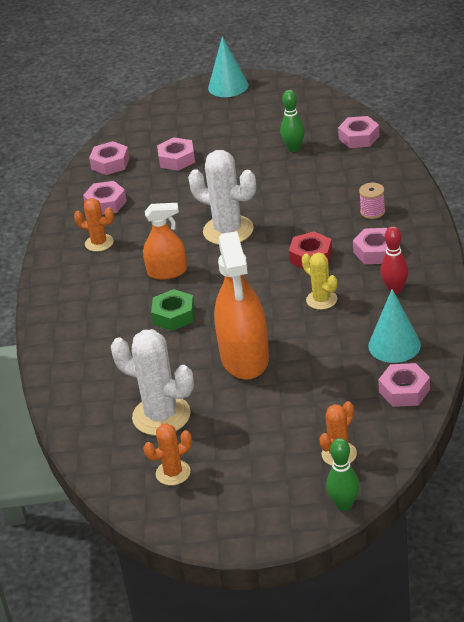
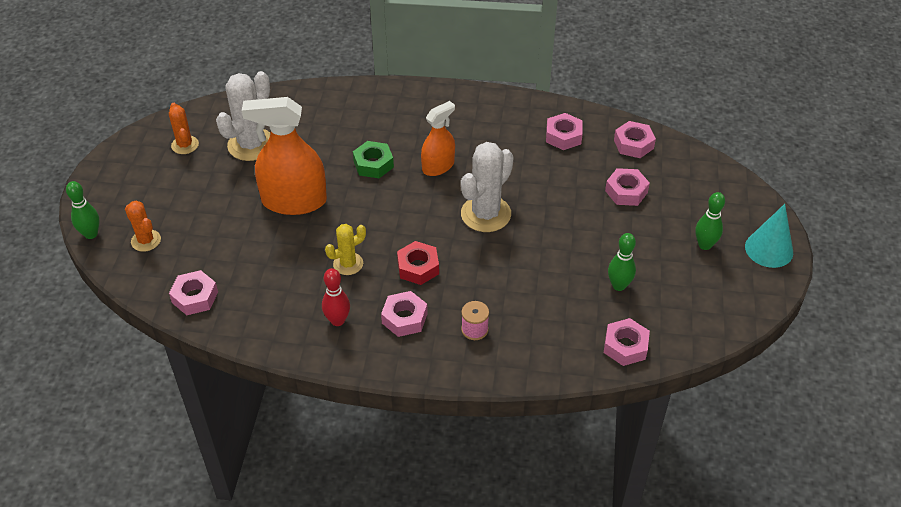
camera: 95 degrees right, 10 degrees up
(99, 243) = (501, 127): orange cactus -> none
(167, 272) = (438, 166): orange spray bottle -> orange spray bottle turned 135 degrees counterclockwise
(232, 114) = (704, 245): none -> green bowling pin
(394, 345) = (258, 303): turquoise cone -> none

